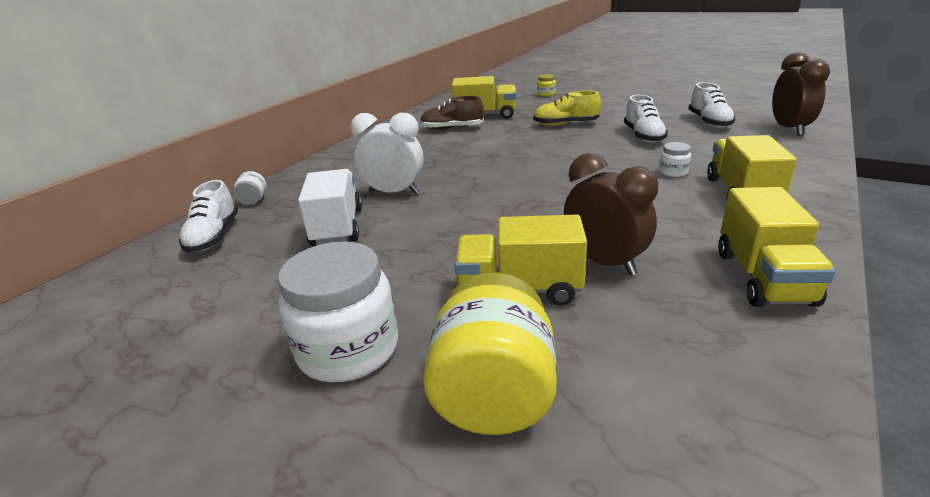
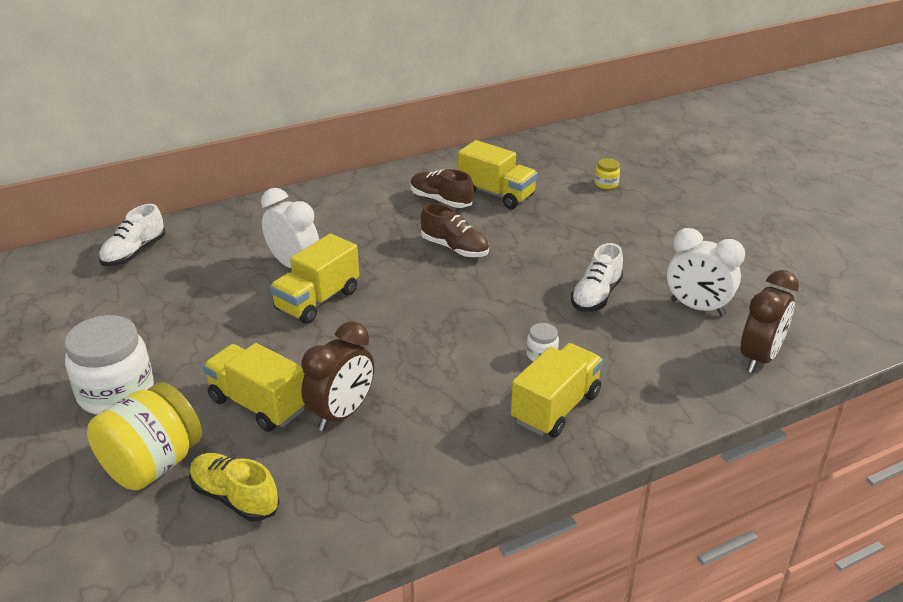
camera: 30 degrees right, 5 degrees up
(253, 200) = (192, 225): white jar -> none
(337, 227) = (216, 284): white truck -> none
(506, 145) = (455, 248): none -> brown shoe
(565, 124) = (550, 243): yellow shoe -> yellow shoe (235, 497)
(604, 263) = (341, 414): brown clock -> brown clock turned 45 degrees clockwise
(709, 122) = (697, 308): white shoe -> white clock
(763, 278) = (424, 486): yellow truck -> yellow truck (317, 300)

